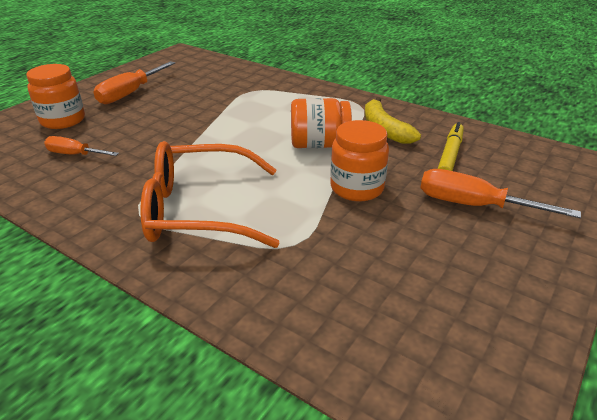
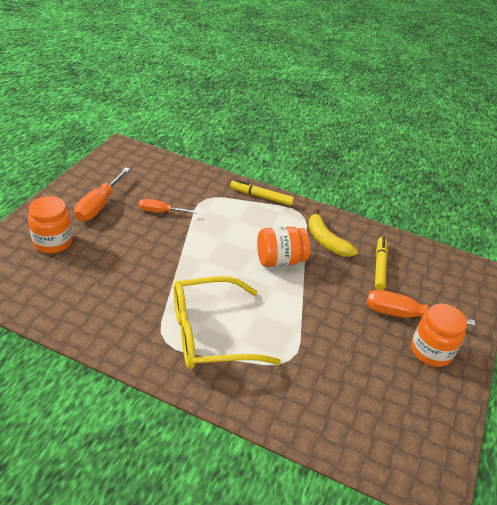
camera: 15 degrees left, 5 degrees up
(75, 154) = (84, 282): orange screwdriver -> orange screwdriver (160, 212)
(199, 210) = (210, 334): orange glasses -> yellow glasses
(317, 90) = (261, 197): none -> yellow marker
(357, 188) = (319, 304): orange jar -> orange jar (431, 351)

